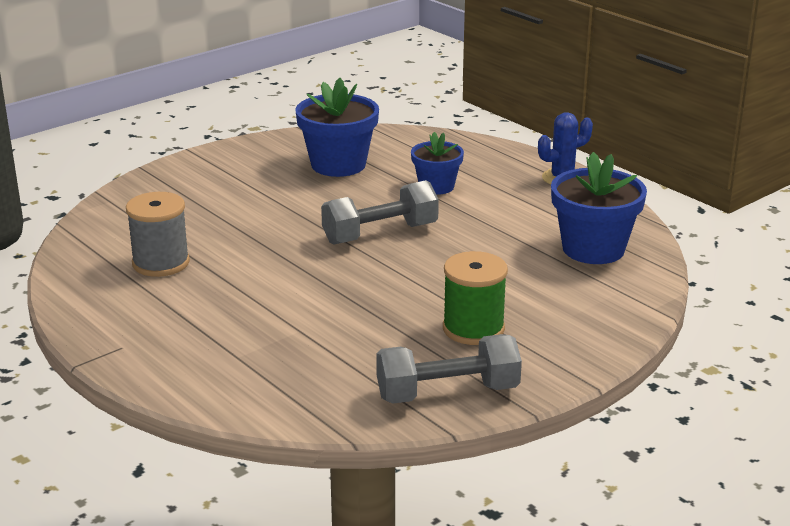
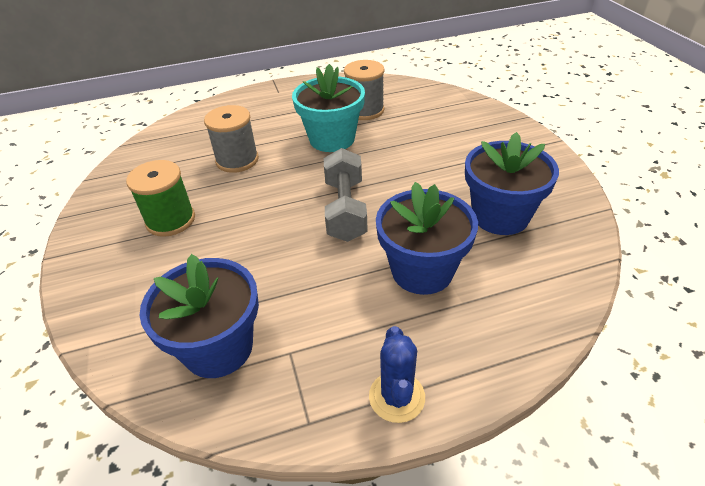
camera: 115 degrees right, 15 degrees up
(246, 270) = (332, 139): none -> turquoise flower pot
(330, 323) = (237, 160): none -> grey spool
(436, 186) = (422, 271): blue flower pot -> blue flower pot, size x1.62
(447, 393) = (118, 188): grey dumbbell -> none

